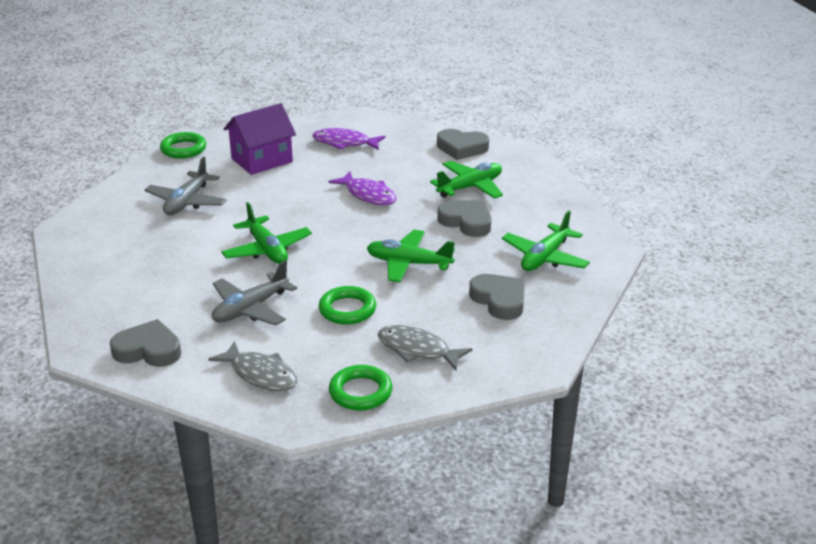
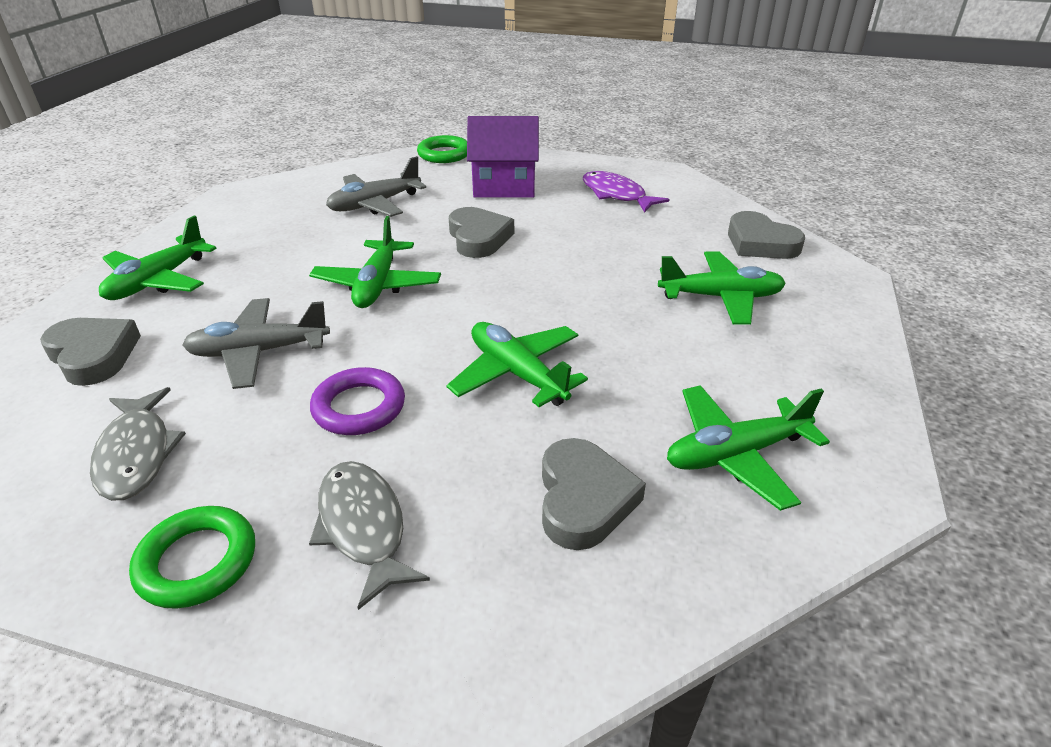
camera: 35 degrees right, 5 degrees up
(113, 300) = (158, 281): none -> green plane
(347, 309) = (359, 407): green ring -> purple ring
(368, 195) = (573, 261): purple fish -> none
(466, 222) = (665, 344): grey heart -> grey heart (478, 238)

